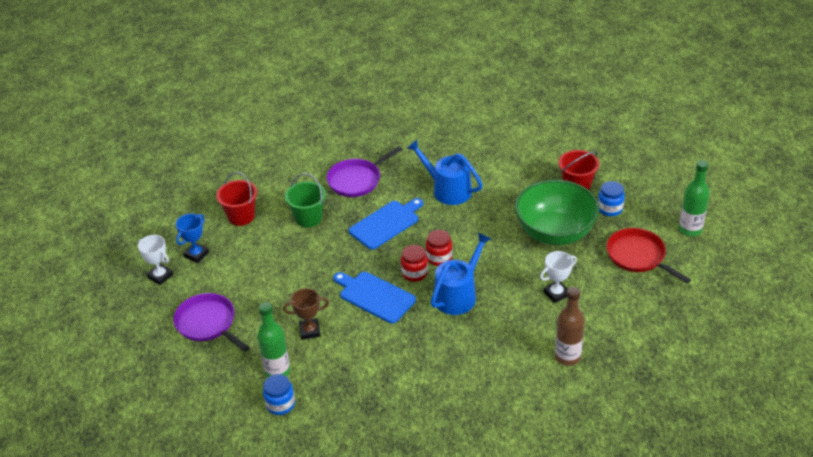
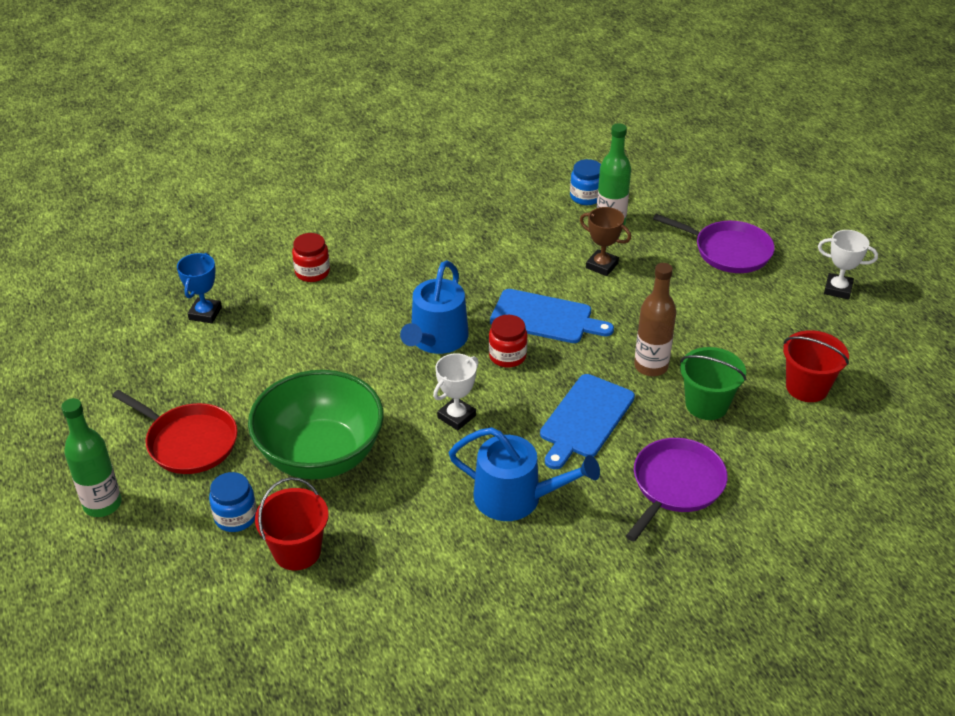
camera: 160 degrees right, 0 degrees up
(196, 254) = (818, 323): blue trophy -> blue trophy (205, 313)
(310, 331) = (602, 266): brown trophy -> brown trophy turned 60 degrees clockwise
(439, 258) = (482, 383): red jar -> red jar (312, 272)
(556, 293) = (304, 366): white trophy -> white trophy (456, 416)
(567, 357) = (278, 295): brown bottle -> brown bottle (651, 366)

